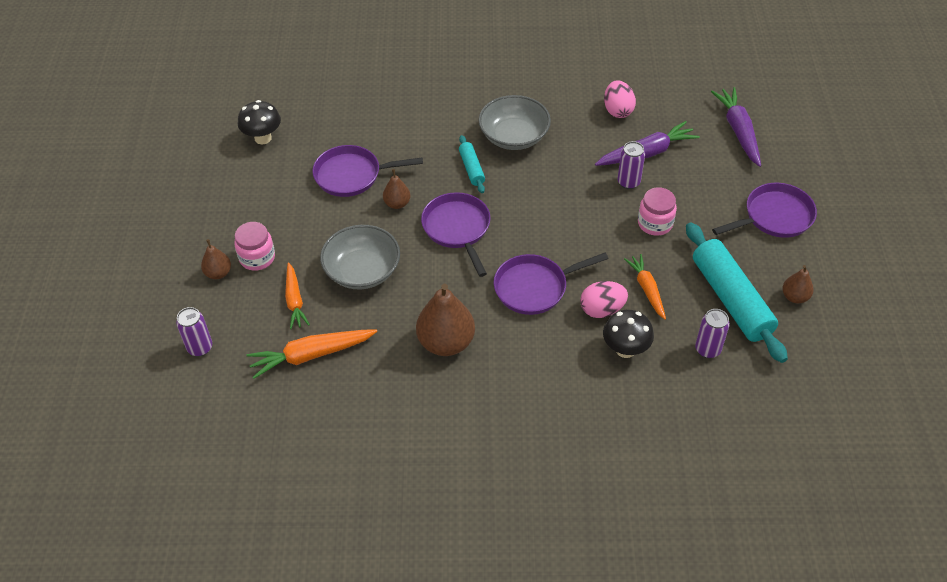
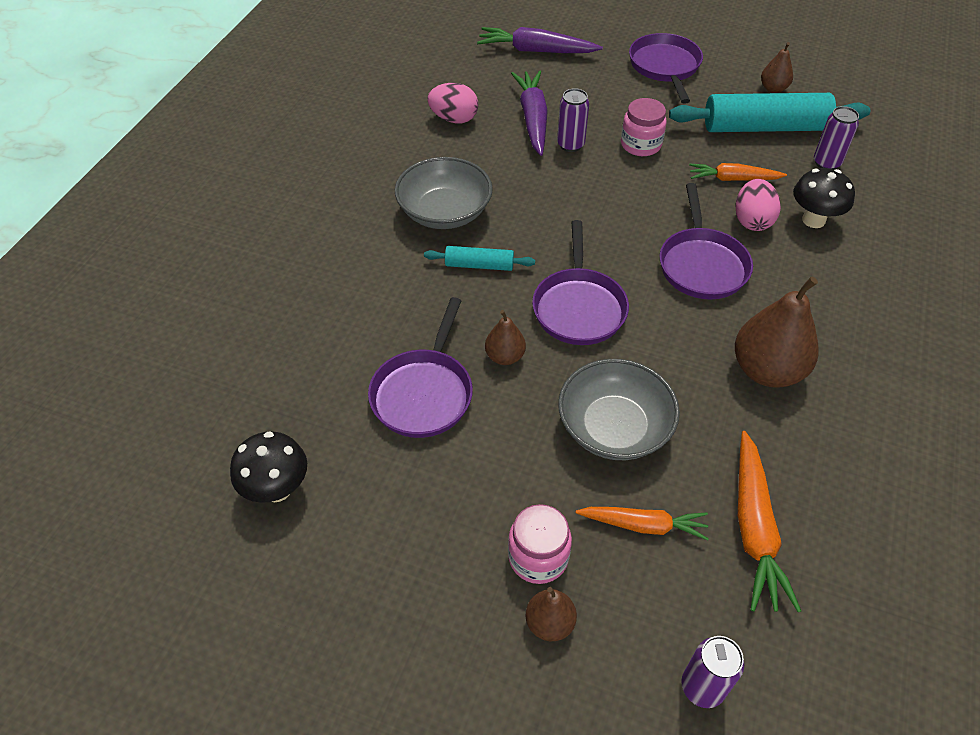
camera: 70 degrees left, 0 degrees up
(457, 229) = (579, 307): purple pan -> purple pan turned 90 degrees counterclockwise

